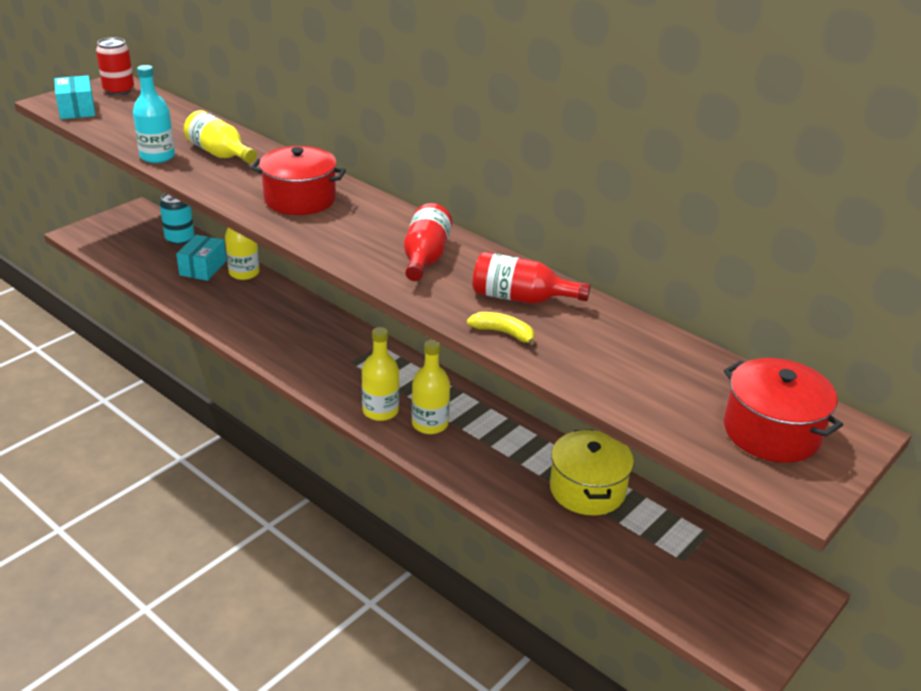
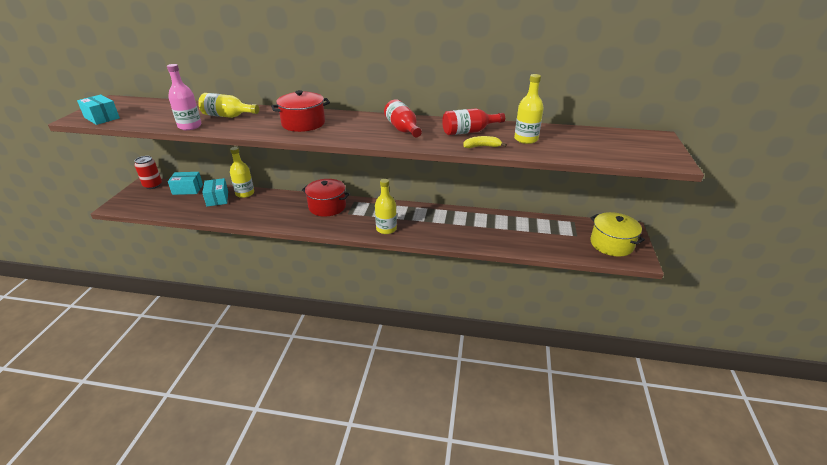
camera: 30 degrees left, 0 degrees up
(119, 90) = (120, 103): red can -> red can (153, 185)
(157, 156) = (190, 126): turquoise bottle -> pink bottle
(179, 239) = (187, 189): turquoise can -> turquoise box
(430, 424) = (415, 225): yellow bottle -> yellow bottle (526, 139)
(587, 489) = (511, 224): yellow pot -> yellow pot (611, 244)
(771, 432) = (632, 146): red pot -> red pot (327, 207)

